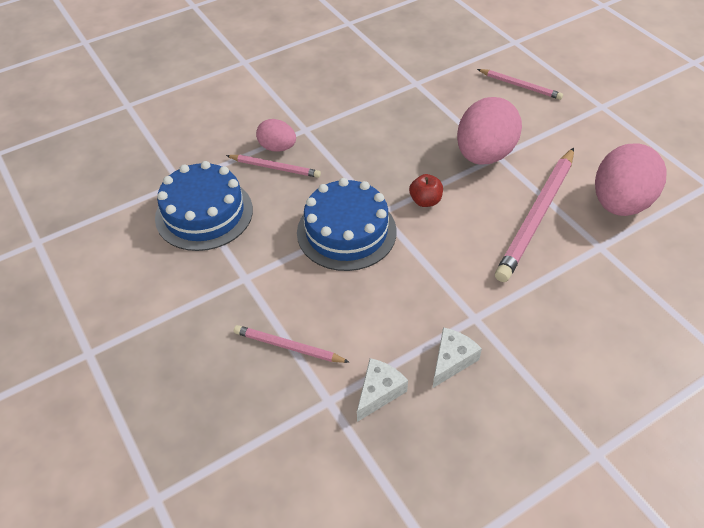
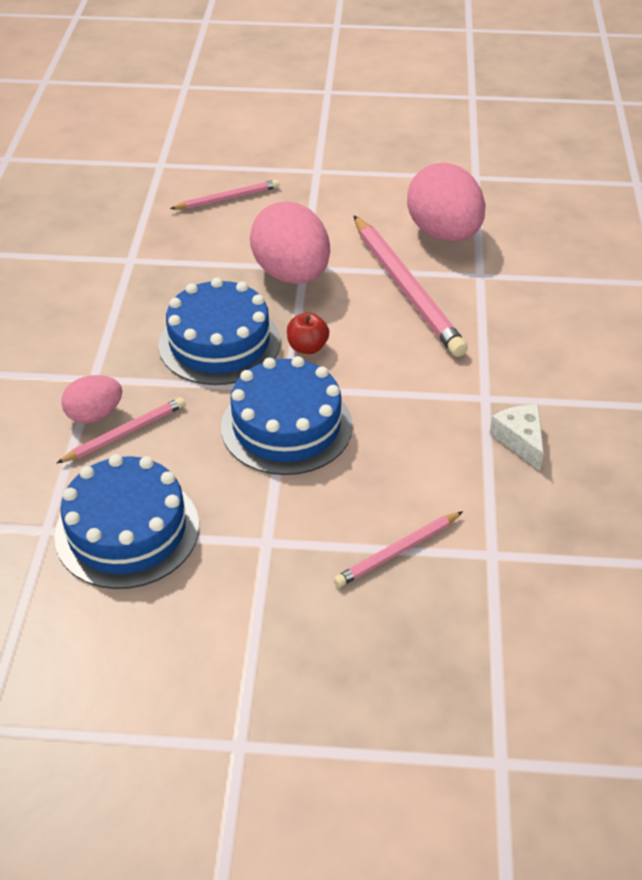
camera: 55 degrees left, 5 degrees down
(379, 392) = (513, 511): white cheese -> none
(386, 161) = (219, 343): none -> blue cake

